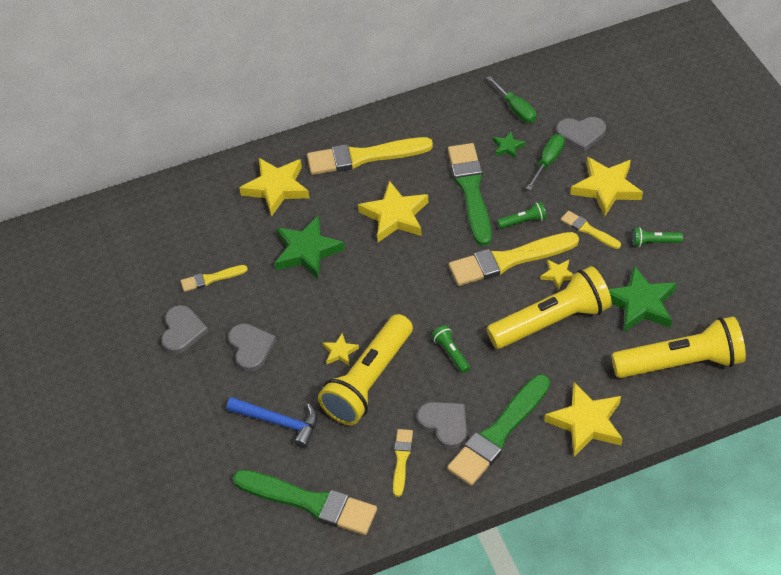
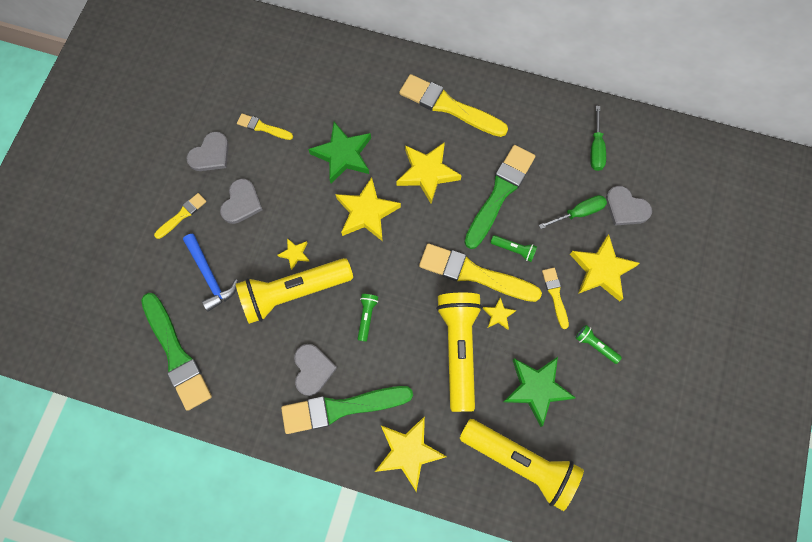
camera: 35 degrees right, 20 degrees up
(276, 188) = (367, 87): yellow star -> yellow star (367, 212)
(401, 459) = (261, 372): yellow brush -> yellow brush (182, 215)
(508, 147) = (560, 177): green star -> none
(551, 321) = (458, 349): yellow flashlight -> yellow flashlight turned 105 degrees counterclockwise

